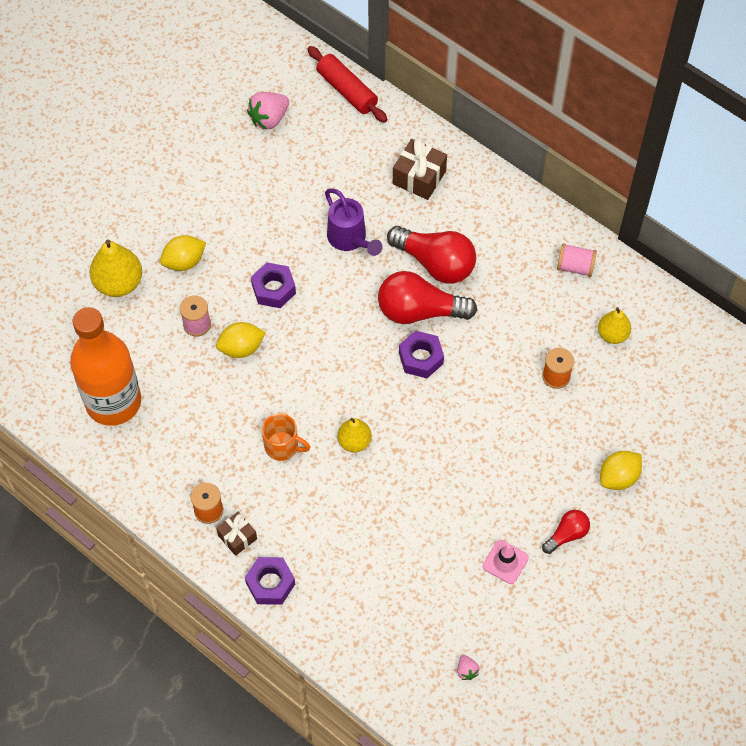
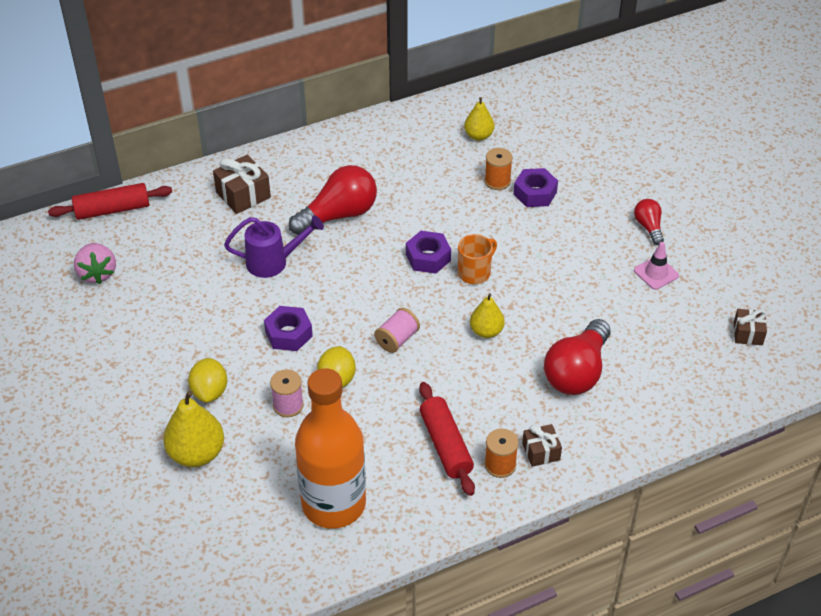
camera: 65 degrees left, 15 degrees down
(210, 460) = (445, 445): none -> red rolling pin
(270, 583) = (602, 443): purple nut -> purple nut (535, 193)
(282, 446) = (462, 384): orange mug -> orange mug (475, 272)
(419, 311) = (380, 242): red light bulb -> red light bulb (577, 372)
(466, 670) = (748, 333): pink strawberry -> brown gift
(575, 267) = (401, 134): pink spool -> pink spool (397, 339)
(618, 477) = (611, 179): yellow lemon -> none

